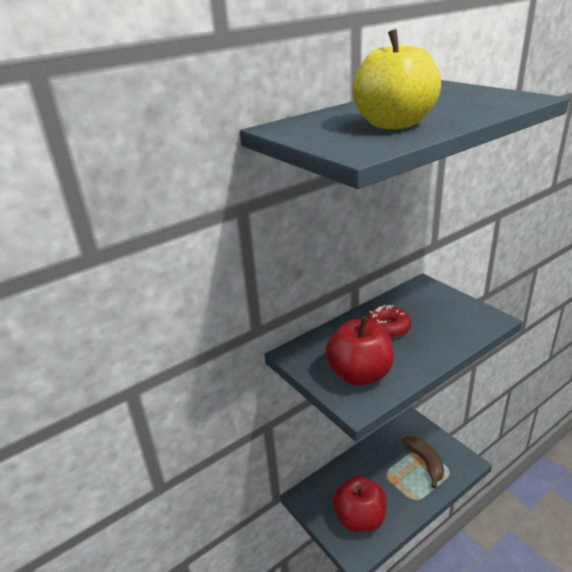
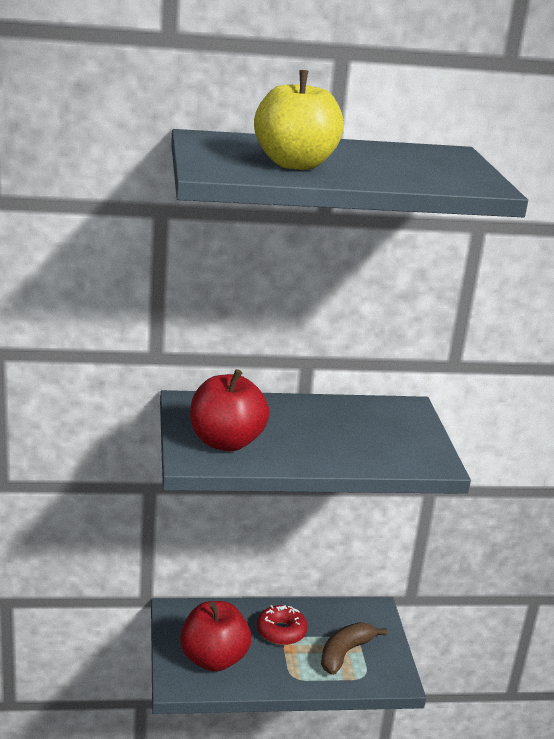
camera: 25 degrees right, 5 degrees down
(387, 328) = (310, 422): red donut -> red donut (281, 631)
(425, 462) = (345, 653): brown banana -> brown banana turned 150 degrees counterclockwise

